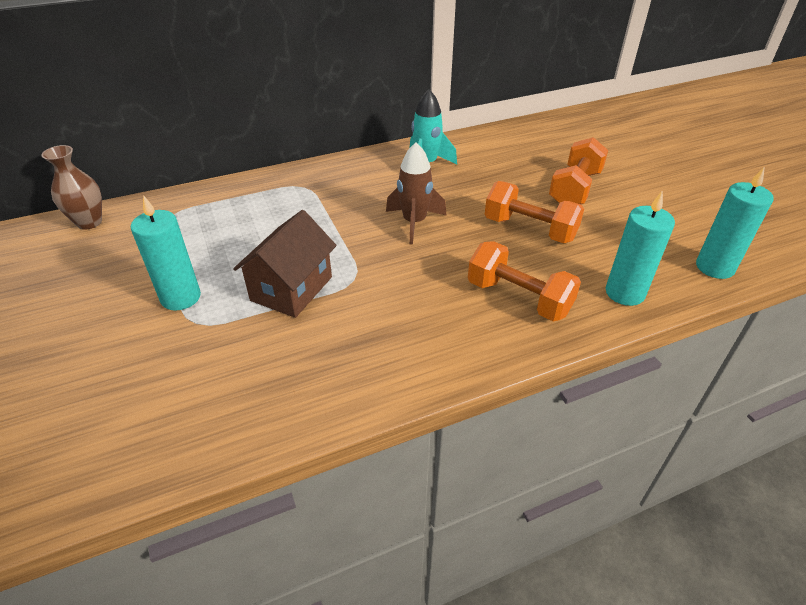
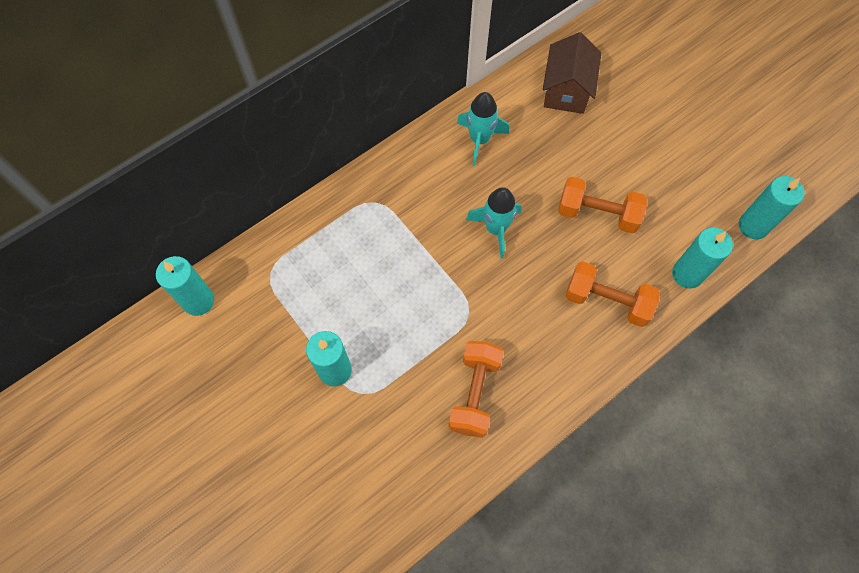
camera: 15 degrees left, 25 degrees up
(89, 222) = (198, 301): brown vase -> turquoise candle
(291, 289) = (422, 337): brown house -> brown house (566, 90)
(414, 223) = (496, 229): brown rocket -> turquoise rocket
(574, 189) = (625, 146): orange dumbbell -> orange dumbbell (474, 393)

